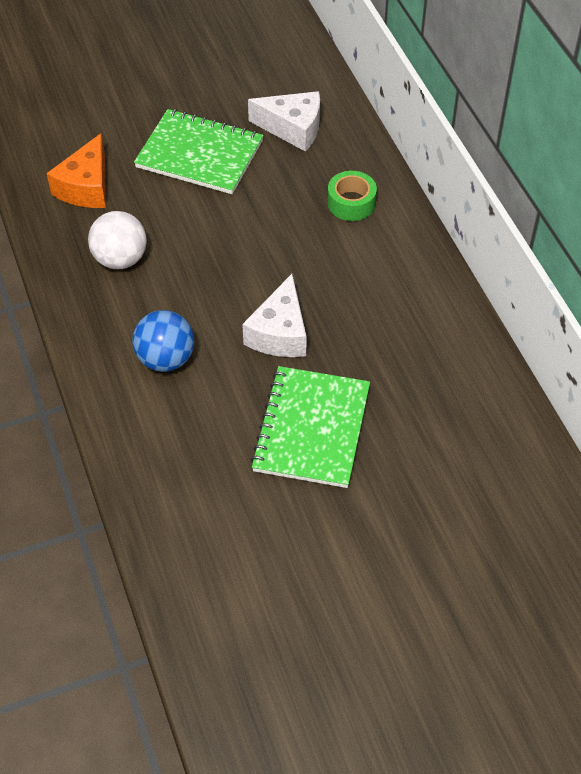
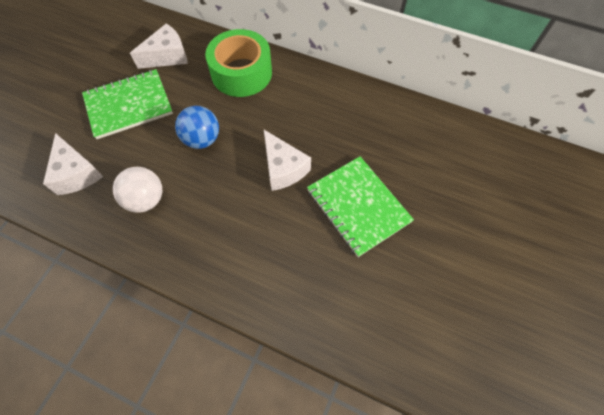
camera: 45 degrees left, 10 degrees up
(86, 187) = (76, 173): orange cheese -> white cheese
(165, 359) = (239, 236): blue ball -> blue ball (202, 139)
(351, 203) = (241, 73): green tape -> green tape, size x1.88

